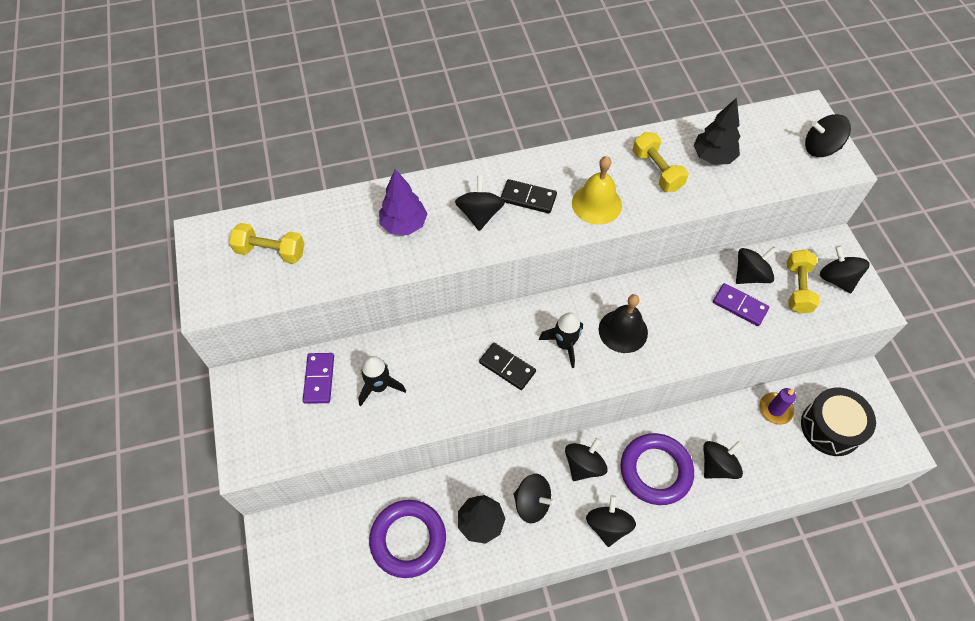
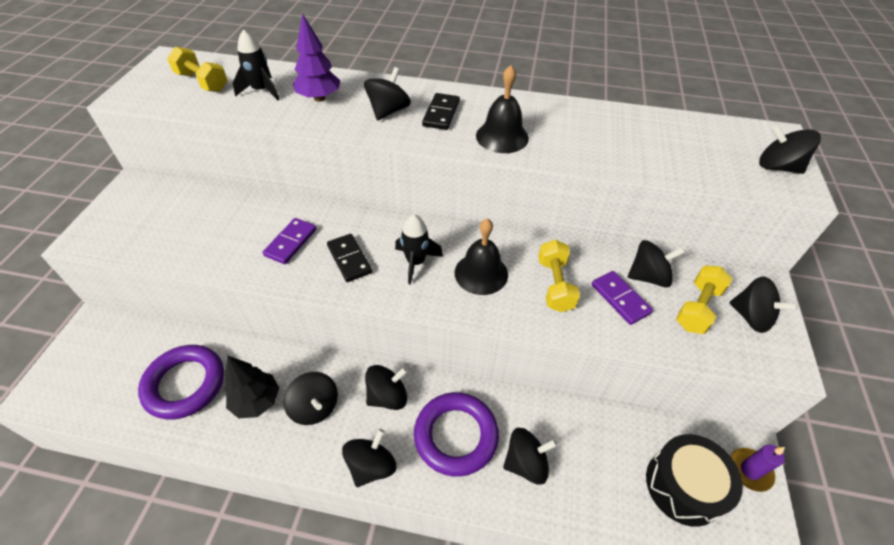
camera: 25 degrees right, 10 degrees down
(319, 379) = (191, 206): purple domino -> purple domino (290, 242)
(379, 386) = (231, 230): black rocket -> black rocket (261, 91)
(528, 198) = (441, 114): black domino -> black domino turned 60 degrees clockwise
(596, 204) = (502, 136): yellow bell -> black bell
(657, 171) = (581, 132): yellow dumbbell -> yellow dumbbell (555, 285)
(713, 157) = (648, 139): black tree -> none
(775, 409) = (625, 436): purple candle -> purple candle (749, 470)
(836, 279) = (751, 317): black spinning top -> black spinning top turned 135 degrees clockwise

